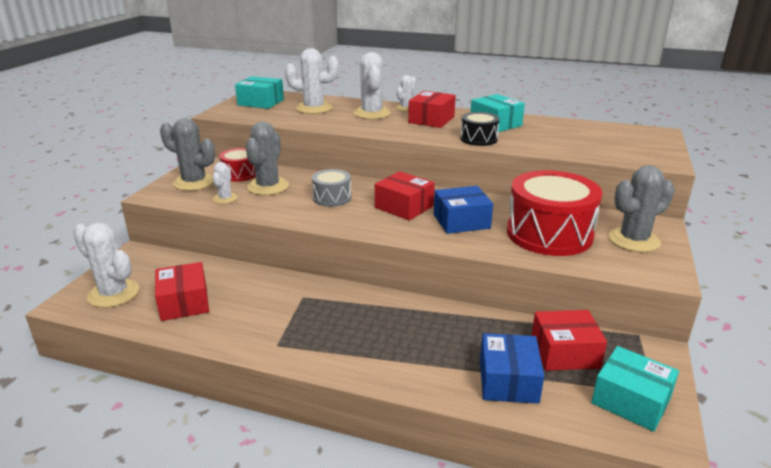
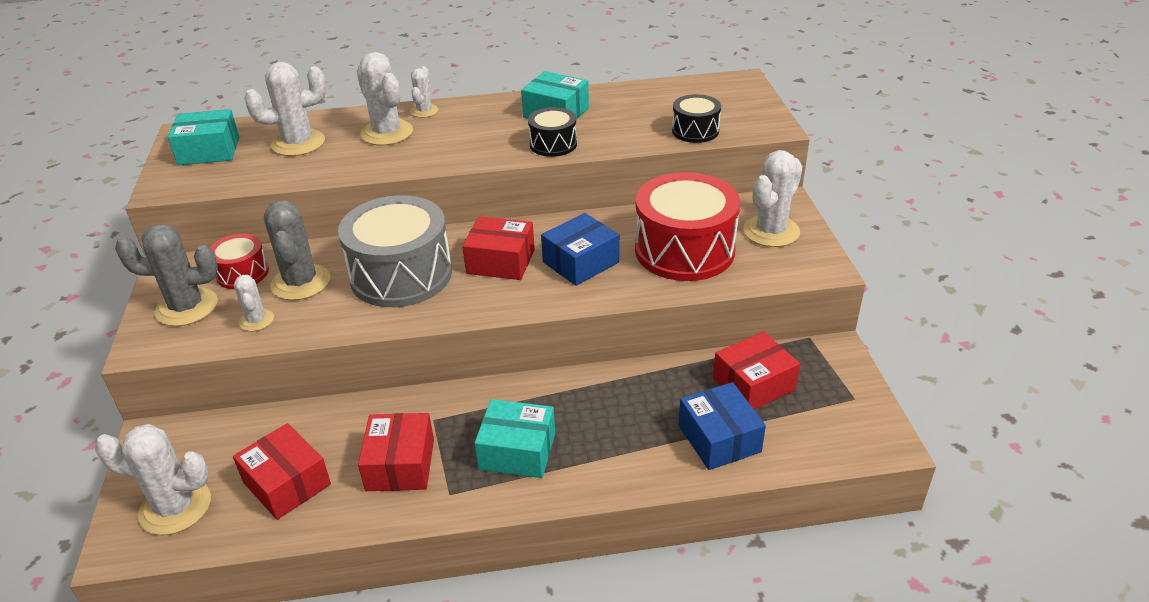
camera: 25 degrees left, 10 degrees up
(332, 198) = (401, 275): grey drum -> grey drum, size x1.97
(431, 120) = (473, 125): red box -> red box (400, 464)
(596, 152) = (695, 131): none -> black drum
(631, 400) = (838, 415): turquoise box -> turquoise box (517, 451)
(633, 240) = (771, 231): grey cactus -> white cactus

